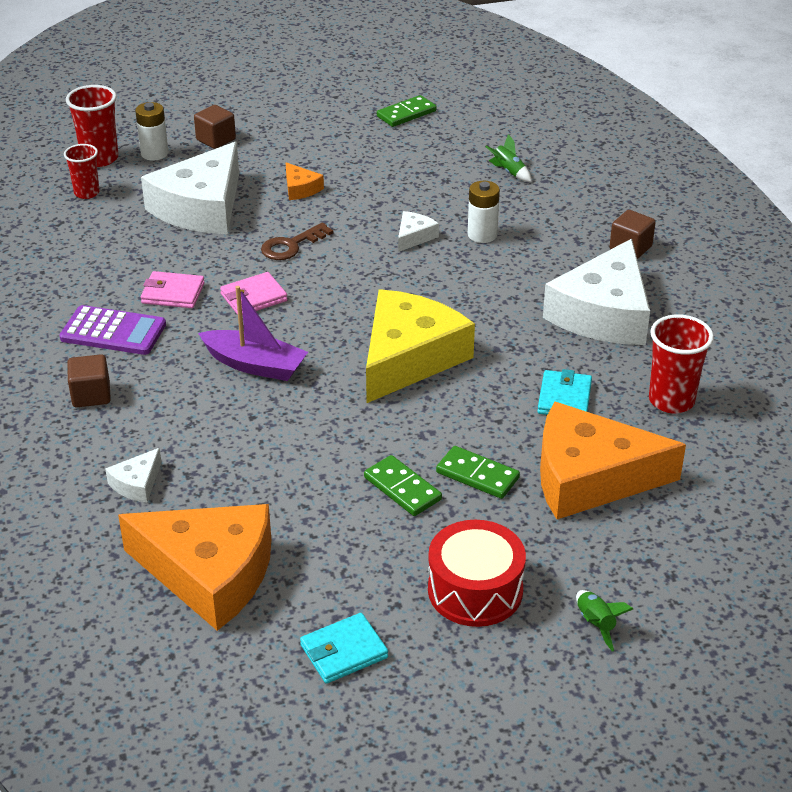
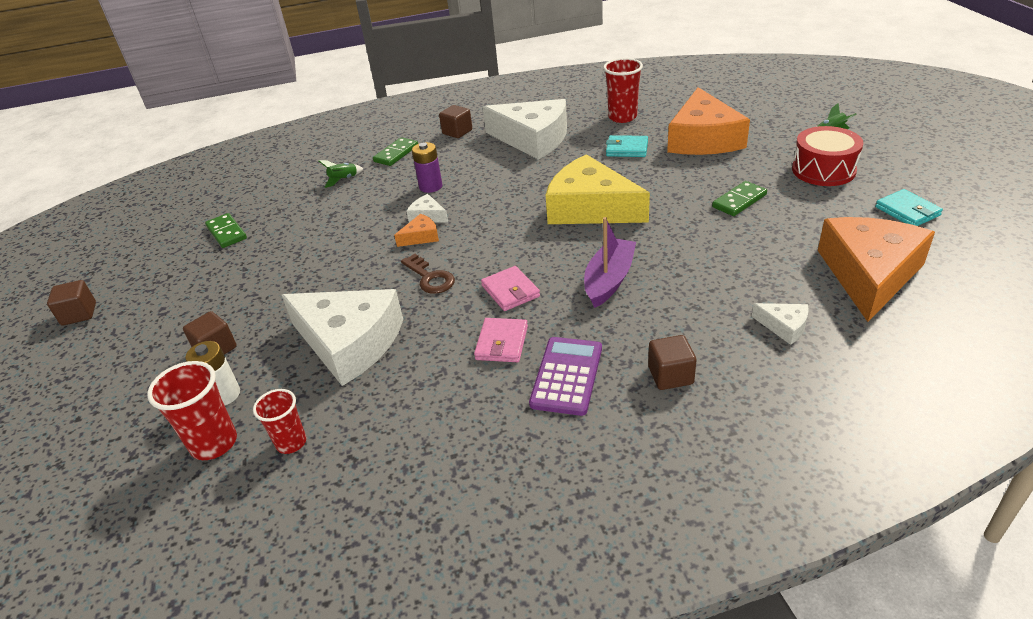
camera: 85 degrees left, 0 degrees up
(287, 64) = (79, 314): none -> brown cube
(300, 189) = (334, 282): orange cheese -> orange cheese (421, 237)
(477, 475) = (715, 175): green domino -> green domino (396, 154)
(482, 235) = (430, 186): white battery -> purple battery

